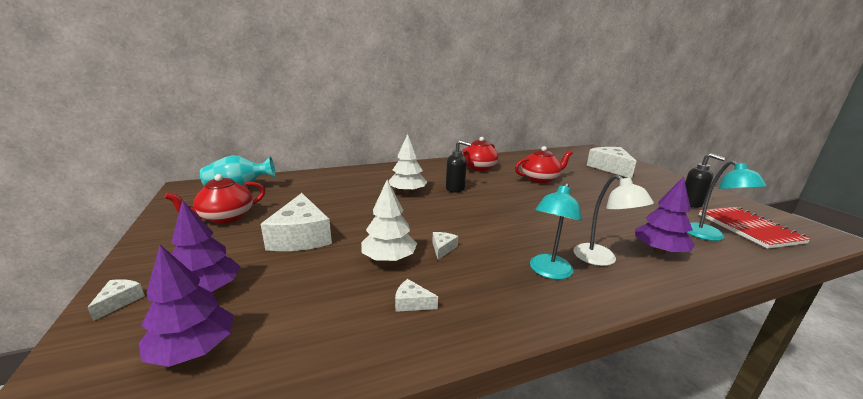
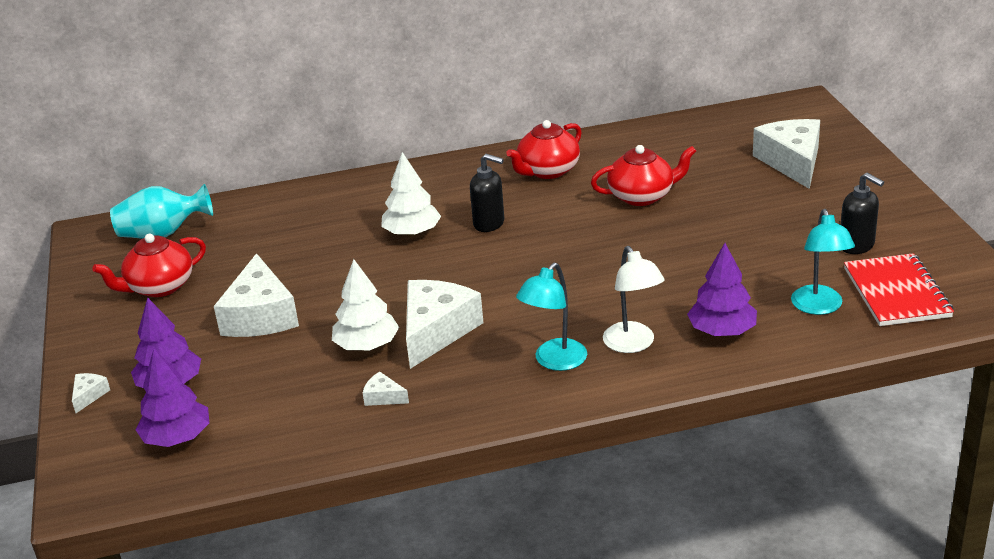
camera: 10 degrees right, 10 degrees up
(442, 248) = (436, 331): white cheese -> white cheese, size x2.36

